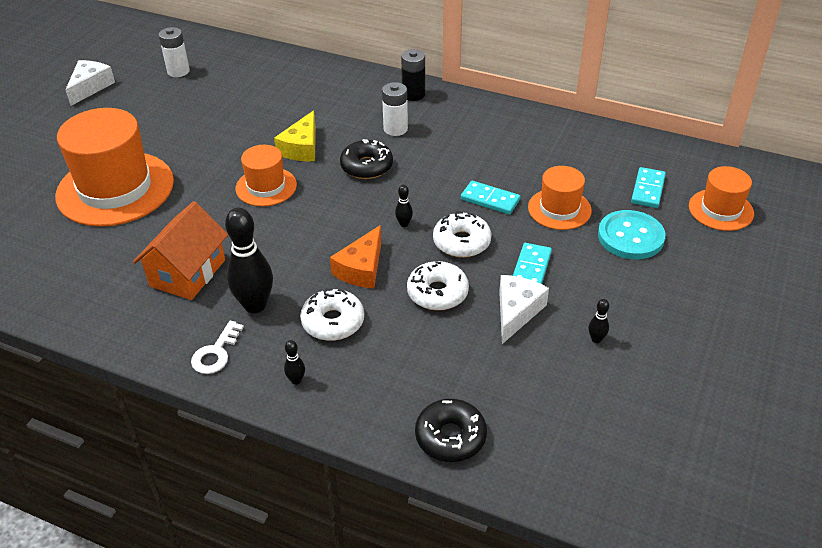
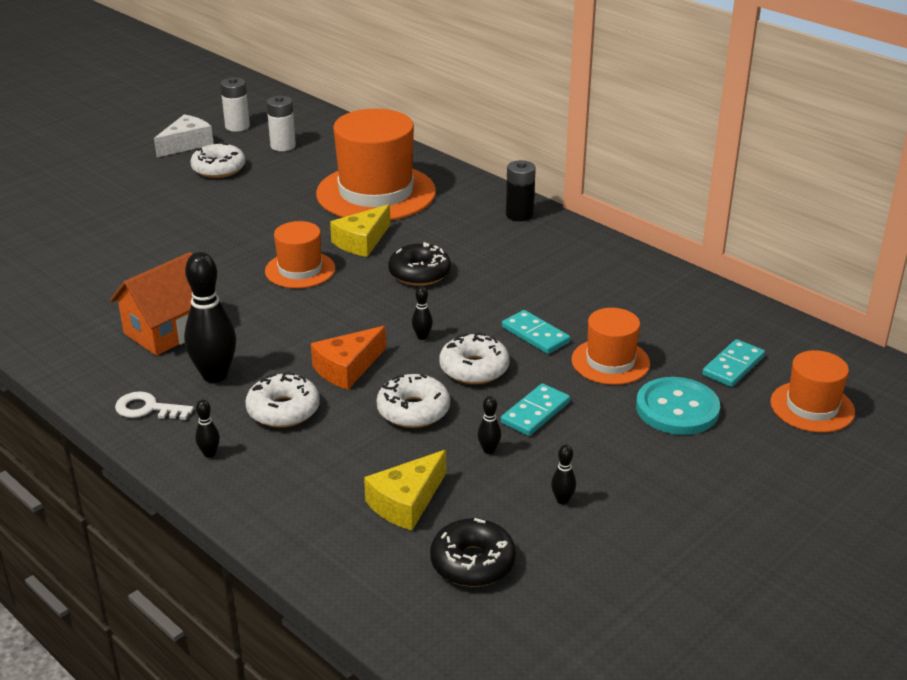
camera: 20 degrees right, 10 degrees down
(115, 188) = (150, 240): orange hat -> orange hat (376, 193)
(135, 105) = (219, 169): none -> white donut
(216, 353) = (147, 408): white key -> white key turned 60 degrees clockwise
(395, 129) = (476, 244): white battery -> white battery (237, 126)
(450, 437) = (333, 549): black donut -> black donut (472, 562)
(482, 377) = (406, 502): none -> yellow cheese
(516, 312) = (489, 450): white cheese -> black bowling pin

